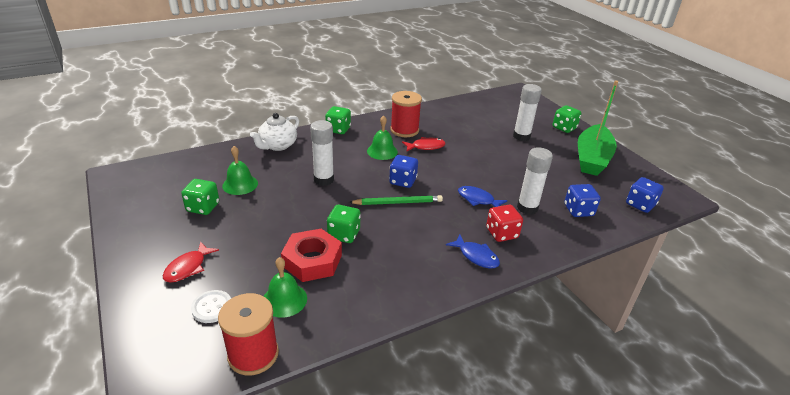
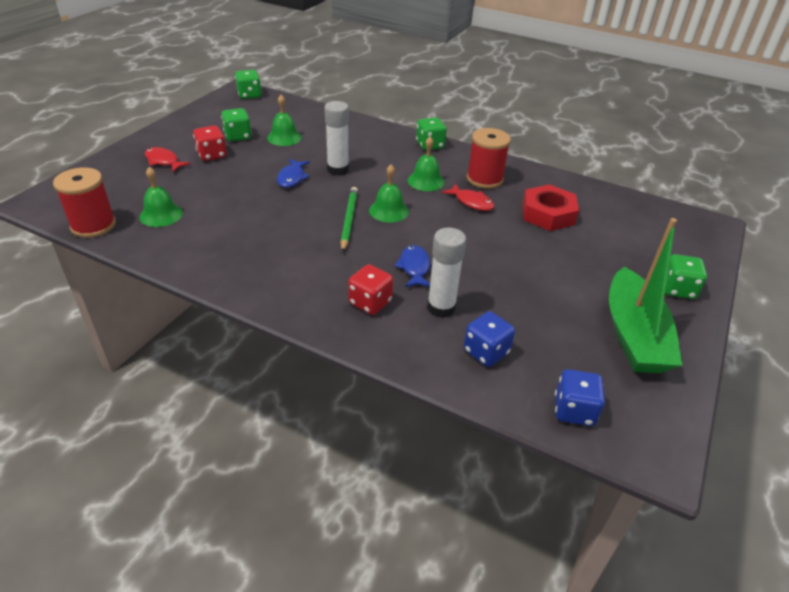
camera: 55 degrees right, 5 degrees up
(188, 267) = (163, 161): red fish -> red fish turned 45 degrees clockwise
(212, 307) = (129, 189): white button -> none
(216, 234) = (212, 155): none -> red dice
(277, 145) = (361, 129): white teapot -> none
(312, 260) = (219, 208): red nut -> red nut (548, 214)
(344, 234) = (269, 210): green dice -> green dice (249, 95)
(397, 203) = (349, 220): green pencil -> green pencil turned 135 degrees counterclockwise
(403, 181) = (389, 210): blue dice -> green bell
(476, 256) = (313, 296): blue fish -> blue fish (292, 178)
(521, 136) = (596, 259): white glue stick -> none
(592, 158) = (634, 335): green boat -> green boat turned 75 degrees counterclockwise

